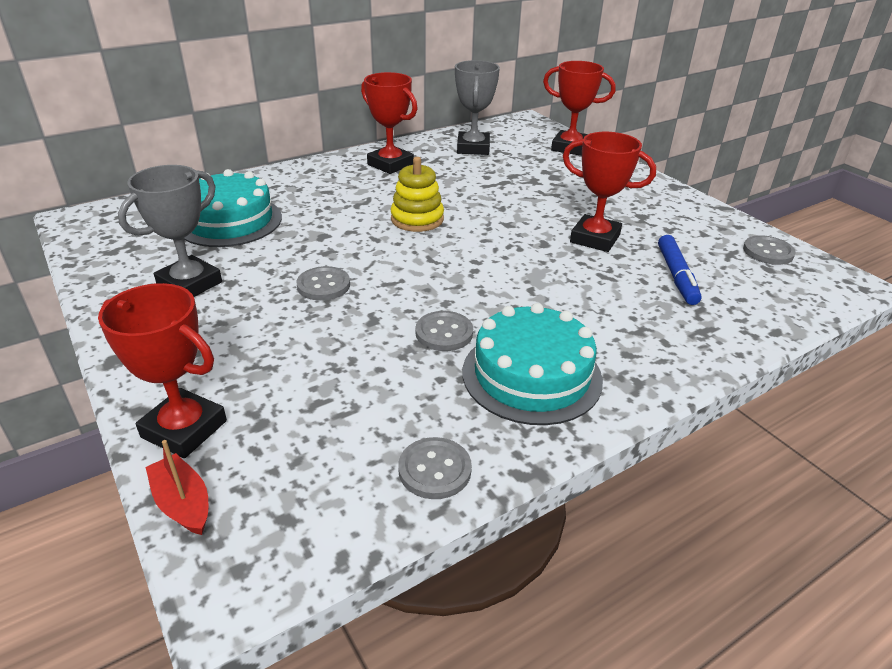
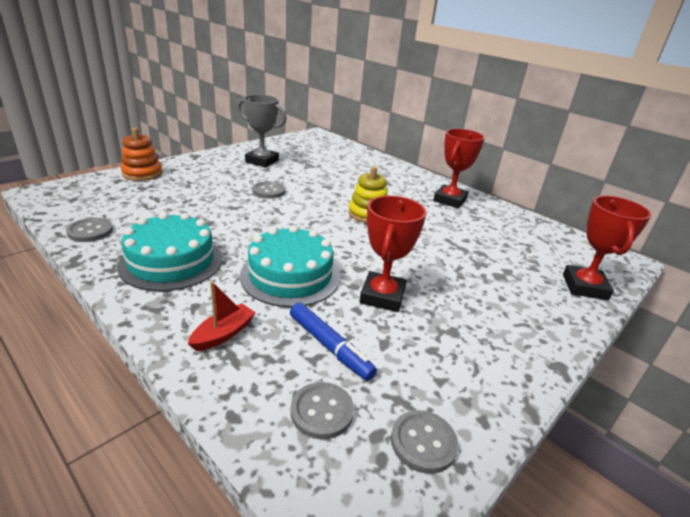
camera: 75 degrees right, 5 degrees down
(183, 503) = (93, 179): red boat -> red boat (223, 334)
(184, 429) = (142, 173): red trophy -> orange stacking toy
(229, 221) = (332, 162): turquoise cake -> turquoise cake (290, 275)
(444, 333) = (220, 229): grey button -> grey button (322, 411)
(473, 148) = (519, 232): grey trophy -> none
(676, 276) = (329, 346): blue marker -> blue marker turned 120 degrees counterclockwise

